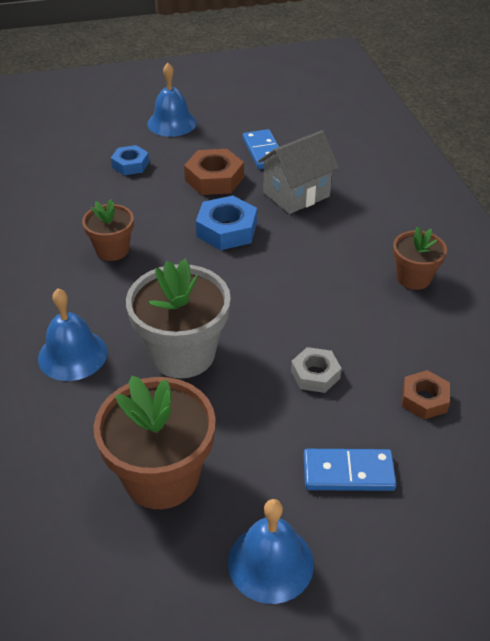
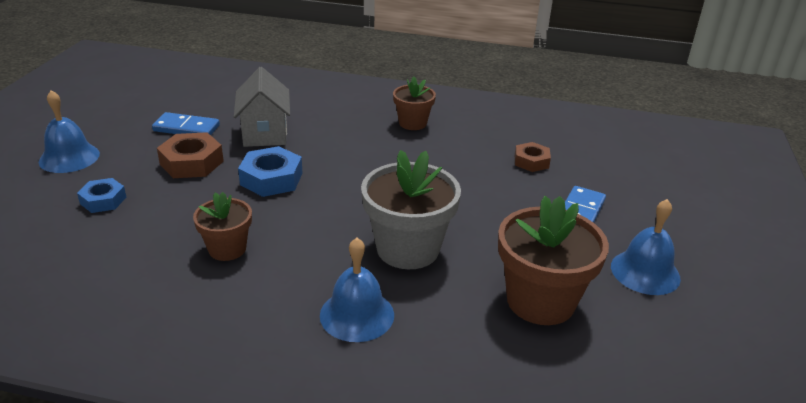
camera: 65 degrees left, 10 degrees down
(315, 374) = (478, 194): grey nut -> none

